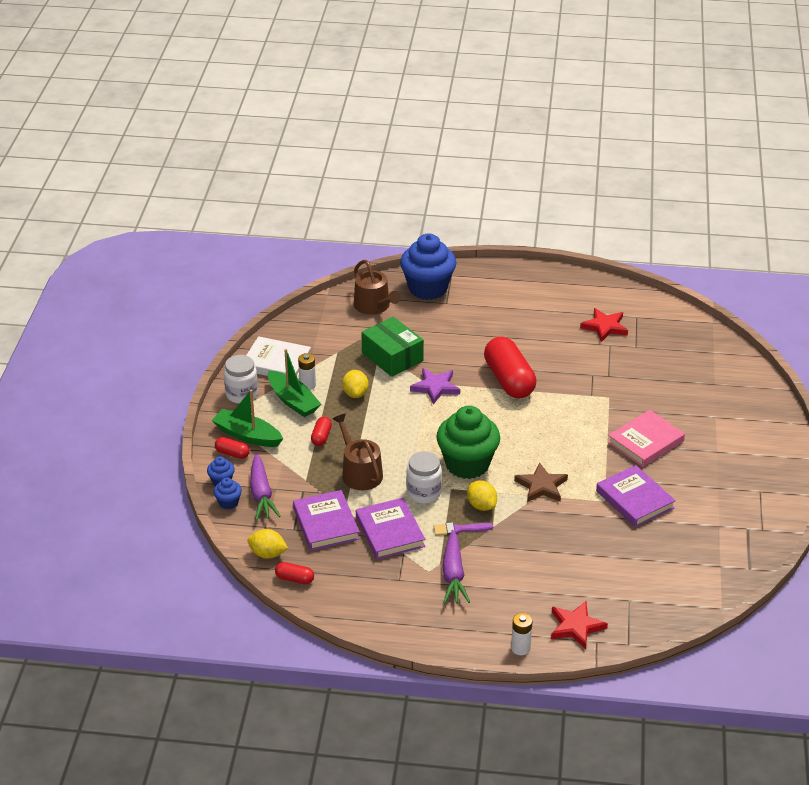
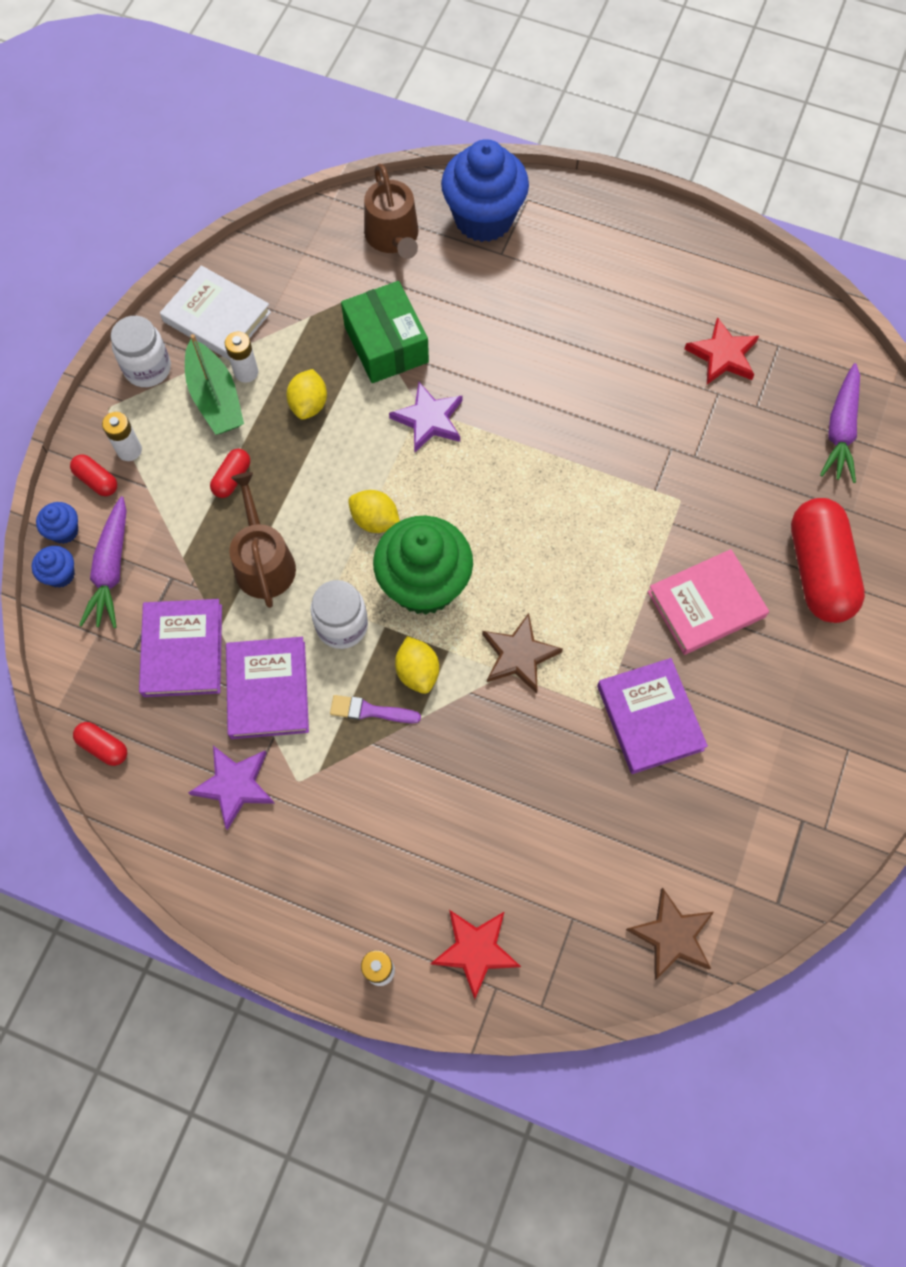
camera: 15 degrees right, 30 degrees up
(247, 435) = (129, 450): green boat -> white battery
(267, 554) = (82, 688): yellow lemon -> yellow lemon (375, 520)
(389, 580) = (234, 785): none -> purple star
(453, 574) = (331, 797): purple carrot -> purple carrot (840, 429)
(509, 380) = (542, 430): red capsule -> red capsule (818, 570)
(692, 595) = (672, 935): none -> brown star

